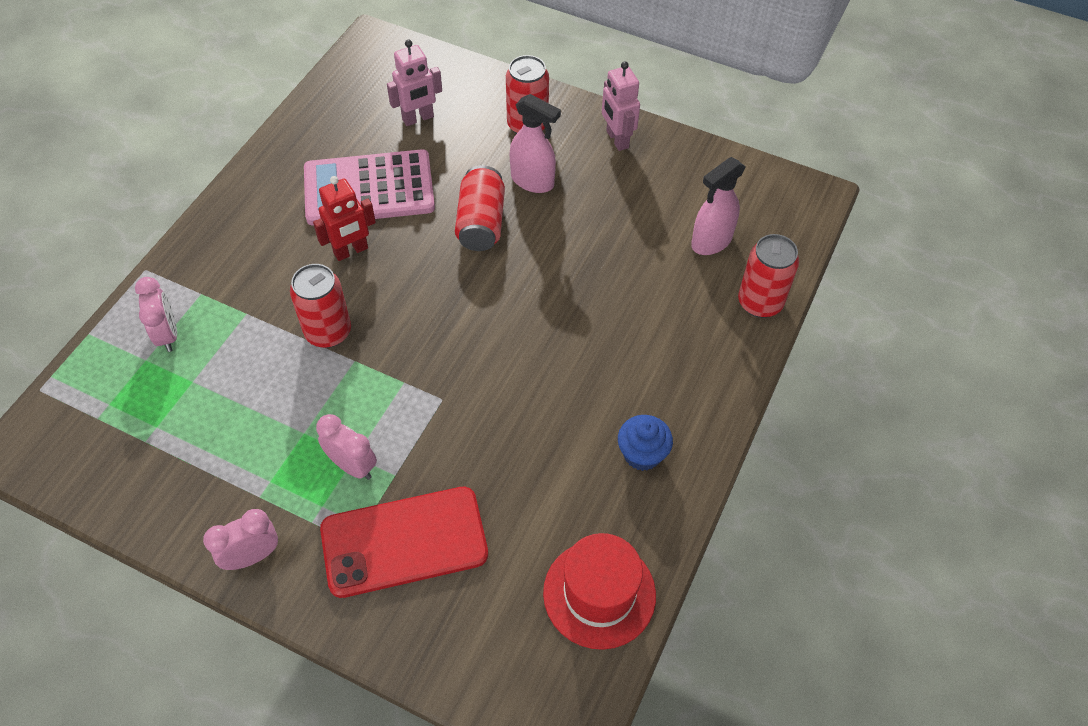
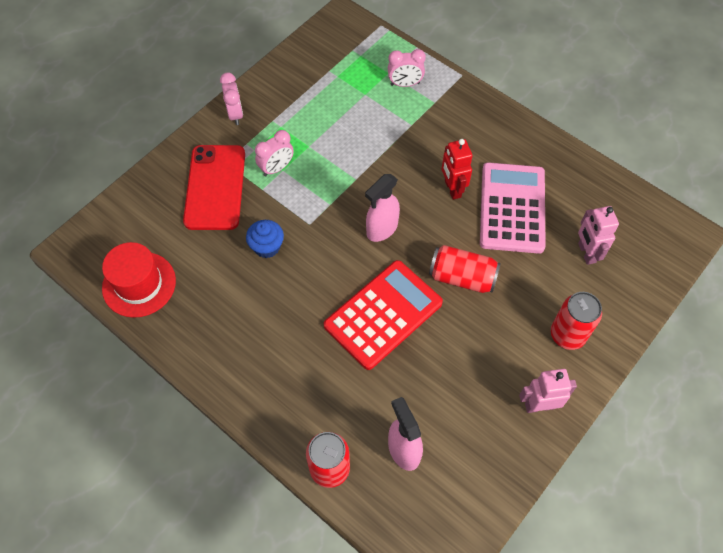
camera: 105 degrees right, 5 degrees up
(328, 332) = (383, 167): red can -> none
(533, 181) = (500, 324): pink spray bottle -> pink spray bottle (381, 229)
(554, 290) = (383, 314): none -> red calculator
(642, 454) = (225, 337): blue cupcake -> blue cupcake (267, 247)

